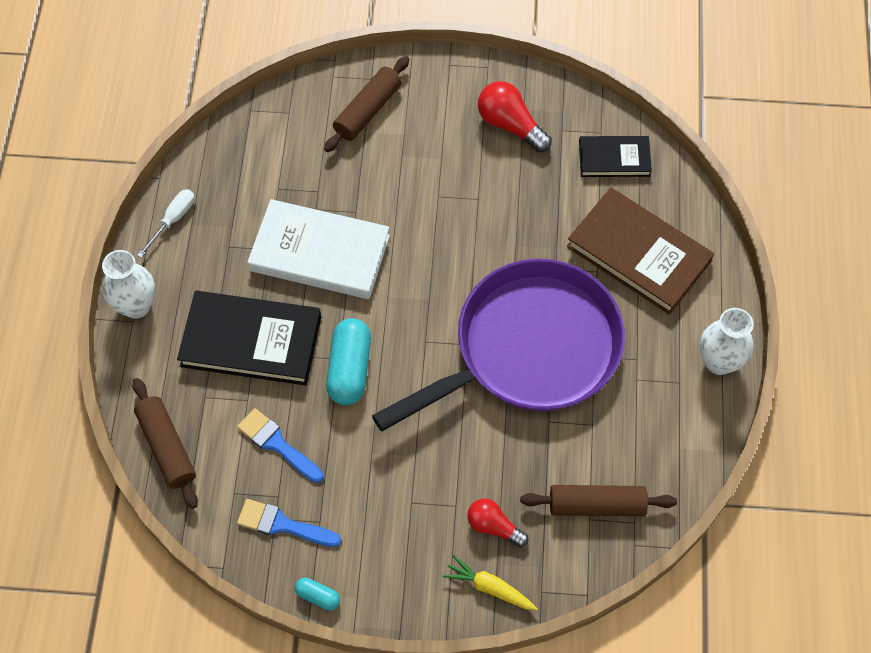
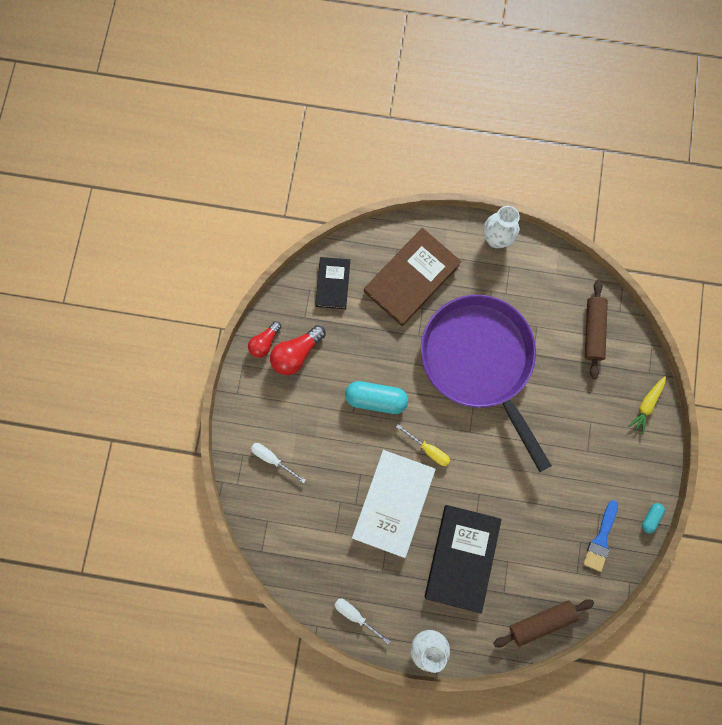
camera: 85 degrees left, 15 degrees up
(277, 444) = (542, 541): blue brush -> none
(350, 369) = (487, 486): turquoise capsule -> turquoise capsule (376, 399)
(368, 111) = (272, 459): brown rolling pin -> white screwdriver
(395, 291) = (428, 449): none -> yellow screwdriver
(494, 526) = (605, 398): red light bulb -> red light bulb (265, 342)

